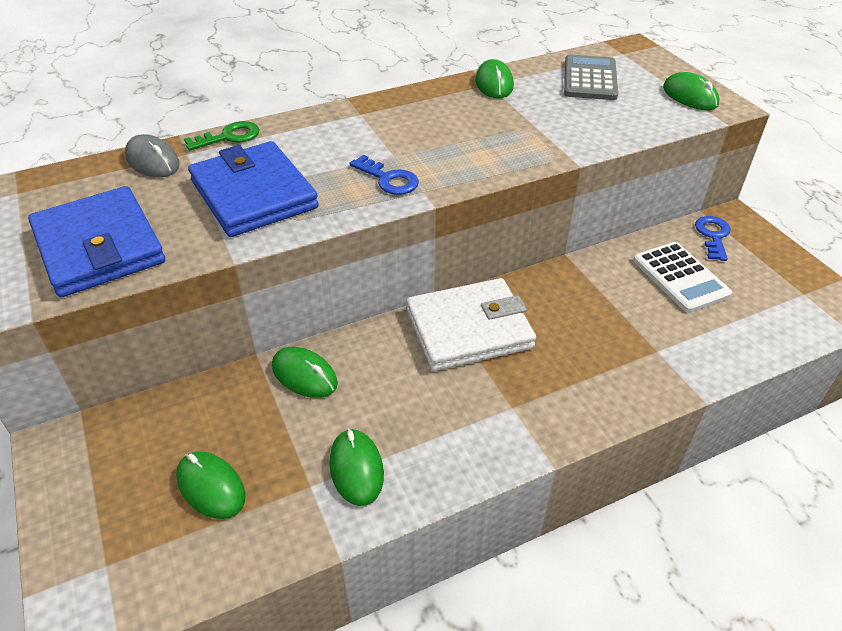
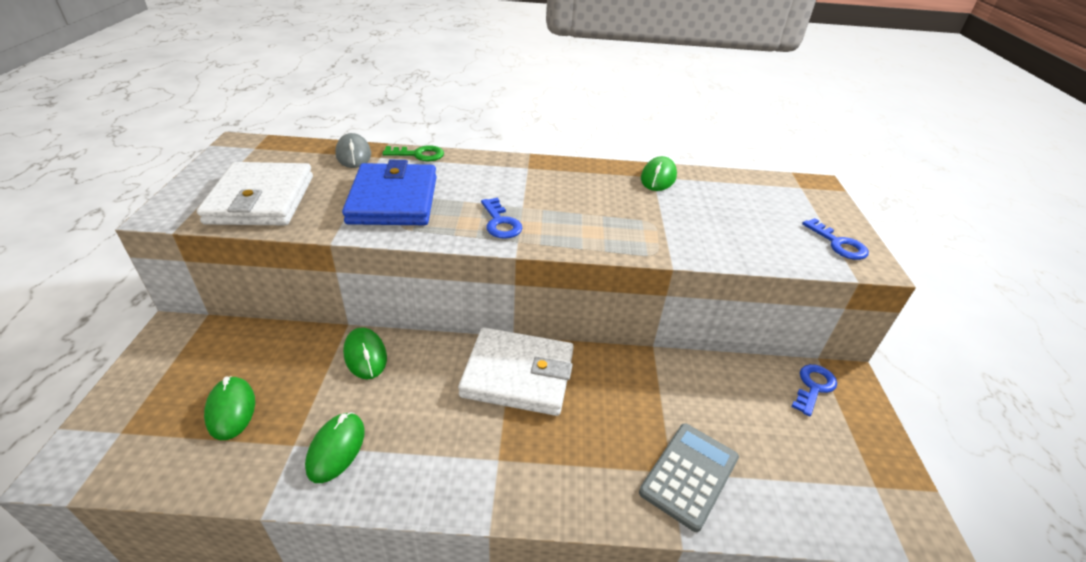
camera: 25 degrees right, 5 degrees down
(99, 247) = (261, 199): blue wallet -> white wallet
(590, 79) = (750, 199): grey calculator -> grey calculator (689, 475)
(680, 277) = (748, 412): white calculator -> none
(690, 96) = (838, 244): green mouse -> blue key

